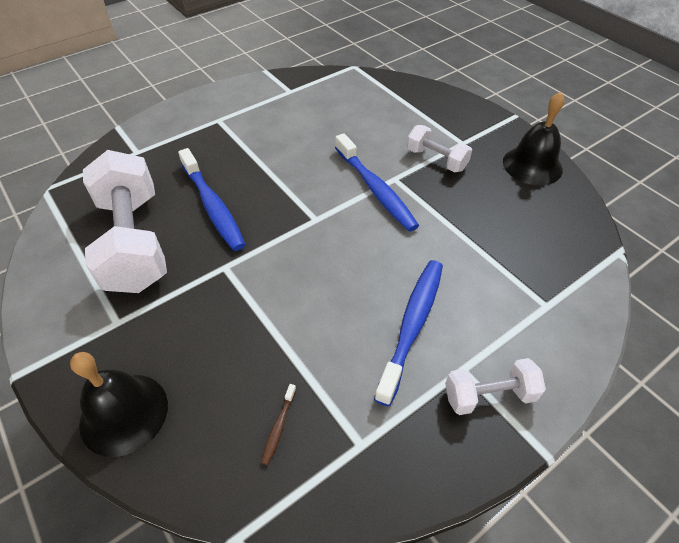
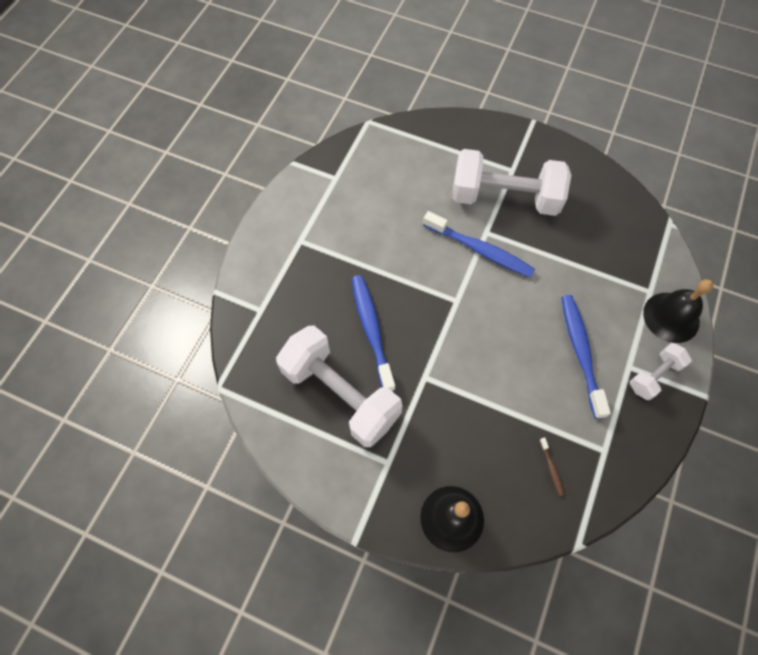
camera: 30 degrees left, 15 degrees up
(213, 206) = (371, 330): blue toothbrush -> blue toothbrush turned 135 degrees counterclockwise
(436, 160) = (504, 198): white dumbbell -> white dumbbell, size x2.01
(532, 165) = (574, 169): black bell -> black bell (671, 317)

